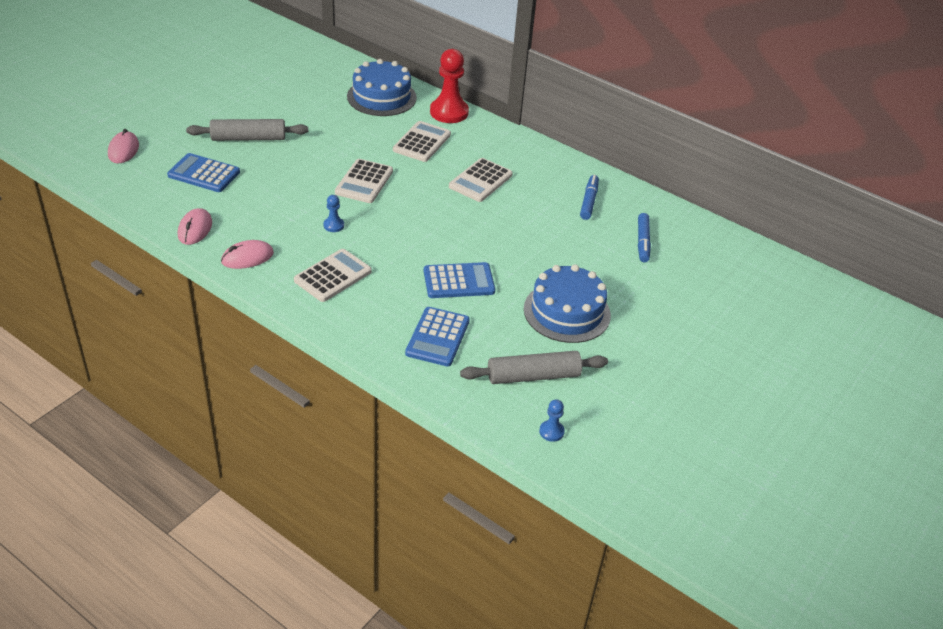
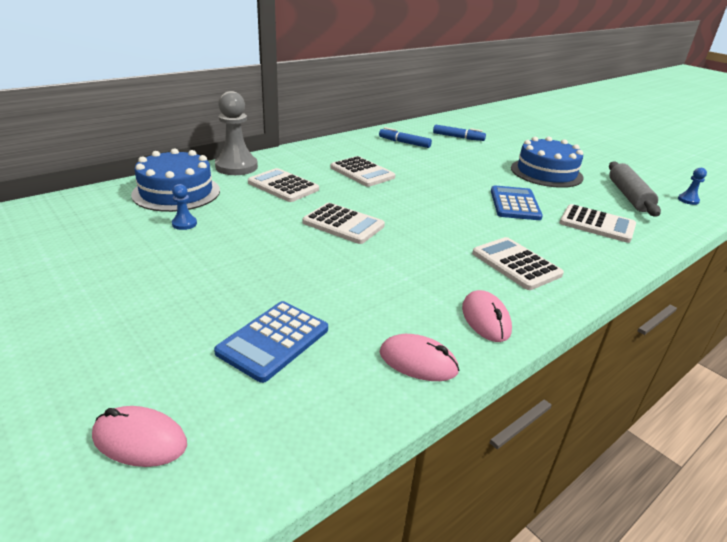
camera: 75 degrees left, 10 degrees down
(248, 138) = (200, 290): grey rolling pin -> none
(333, 225) = (423, 252): blue pawn -> blue pawn (184, 224)
(438, 337) = (597, 224): blue calculator -> white calculator
(449, 112) = (236, 167): red pawn -> grey pawn

